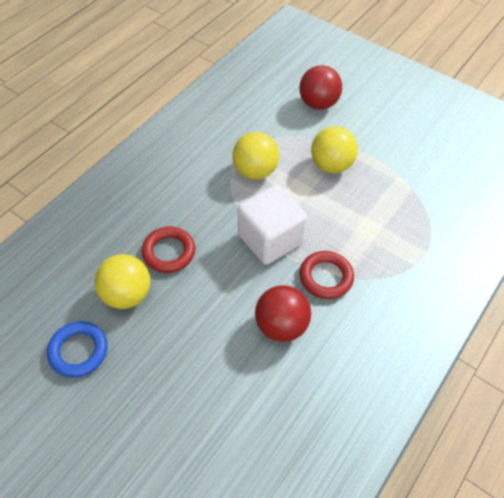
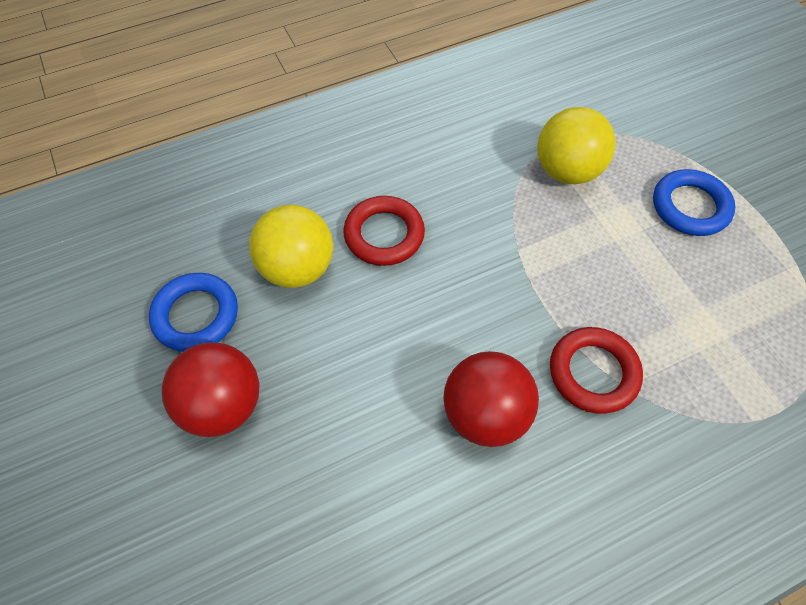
camera: 30 degrees right, 5 degrees up
(270, 239) = (537, 277): white cube -> none
(318, 103) = (716, 109): red ball -> red ball (223, 405)
(331, 165) = (690, 207): yellow ball -> blue ring

